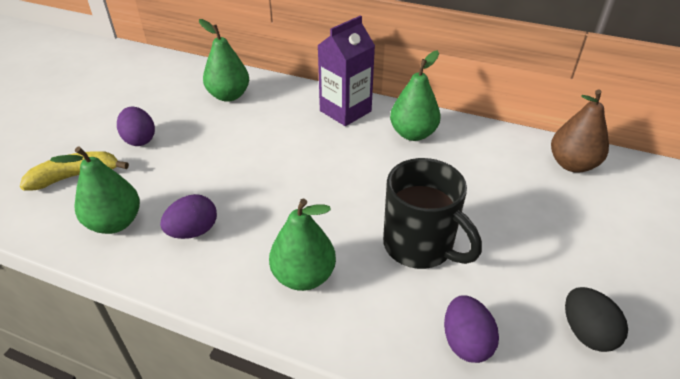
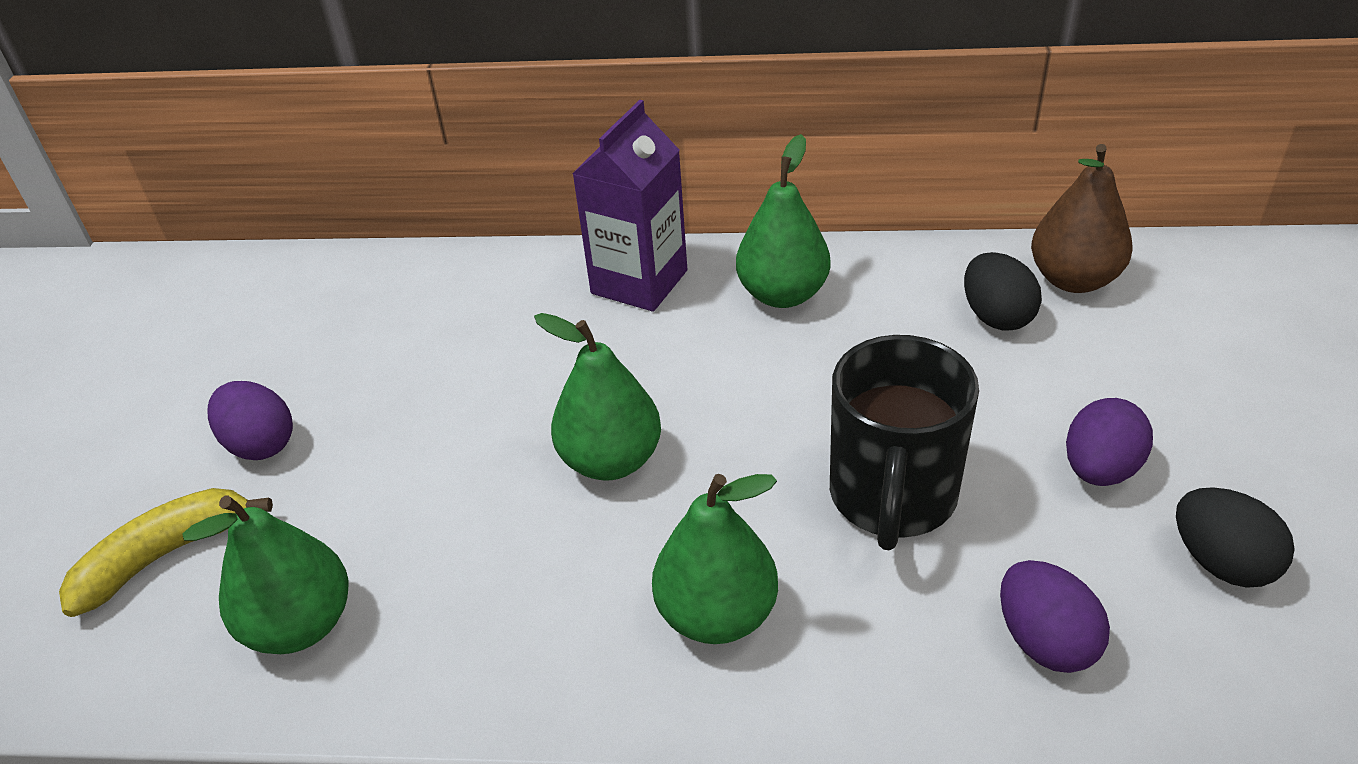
camera: 15 degrees left, 0 degrees up
(193, 231) = (467, 594): purple egg -> purple egg (1100, 469)
(229, 96) = (398, 308): green pear -> green pear (611, 460)
(420, 246) = (892, 497): black mug -> black mug turned 75 degrees clockwise
(520, 172) = (996, 317): none -> black egg

